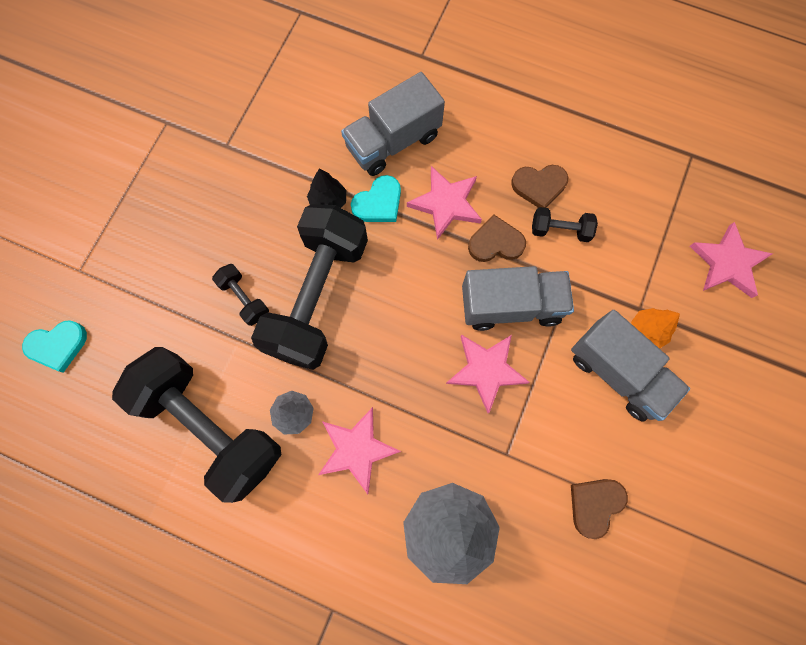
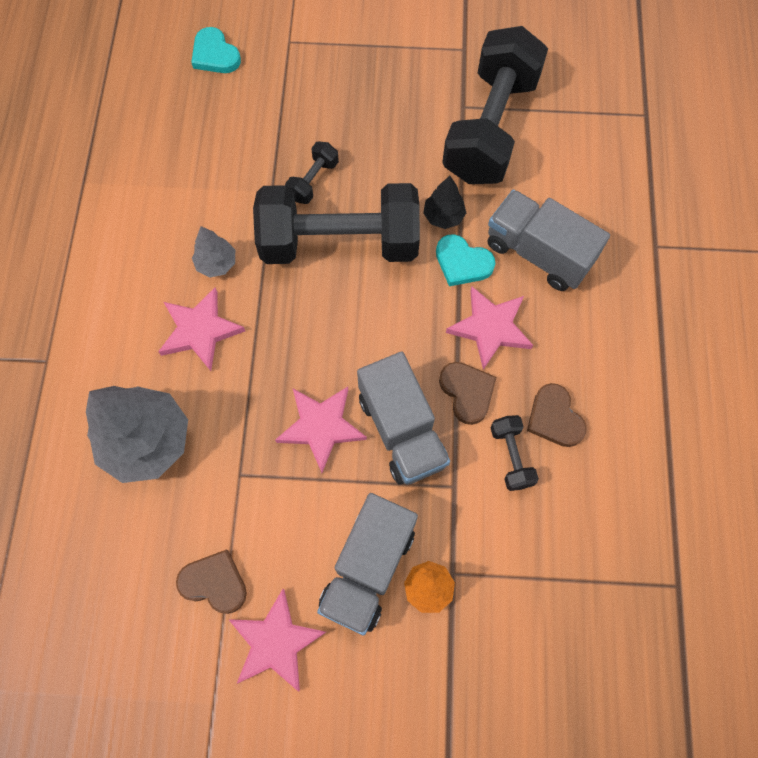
camera: 70 degrees right, 5 degrees down
(211, 425) = (183, 199): black dumbbell -> black dumbbell (490, 128)
(727, 263) = (552, 666): pink star -> pink star (275, 642)

